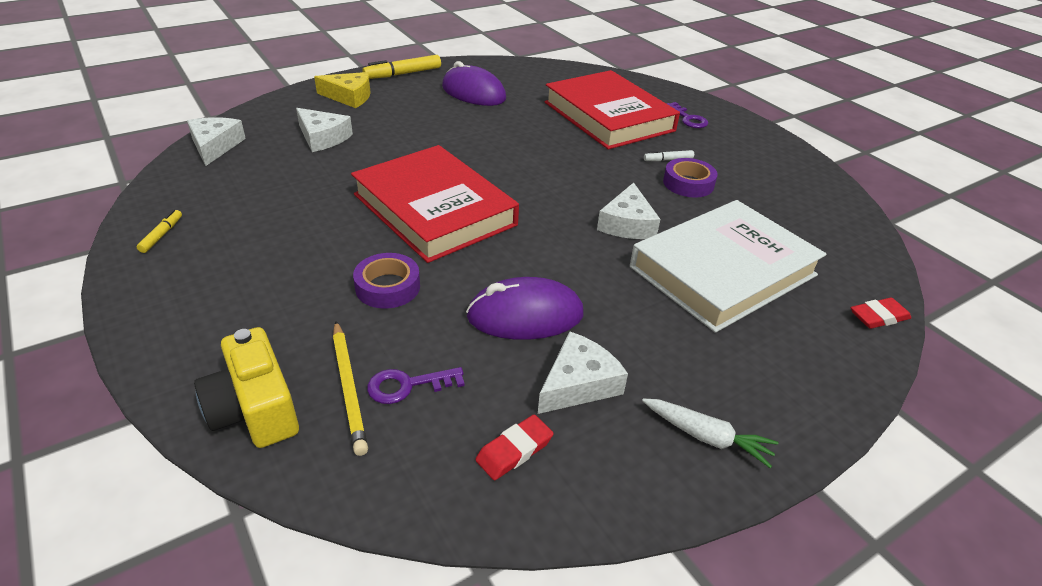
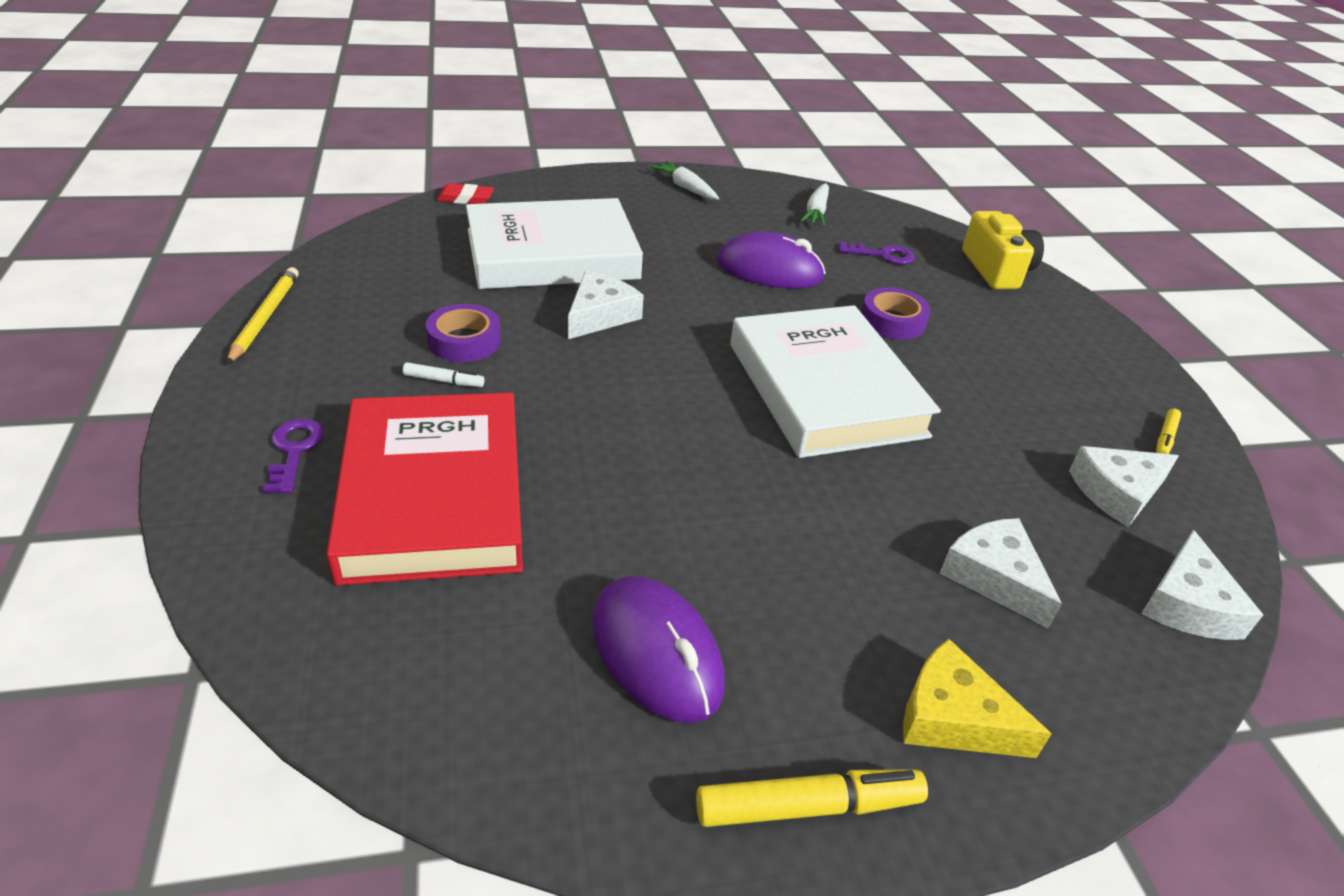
camera: 160 degrees left, 0 degrees up
(349, 388) = (928, 264): yellow pencil -> yellow pencil (265, 317)
(434, 210) = (825, 389): red book -> white book
(514, 450) = (816, 212): red eraser -> white carrot
(578, 383) = (752, 226): white cheese -> white cheese (1117, 492)

